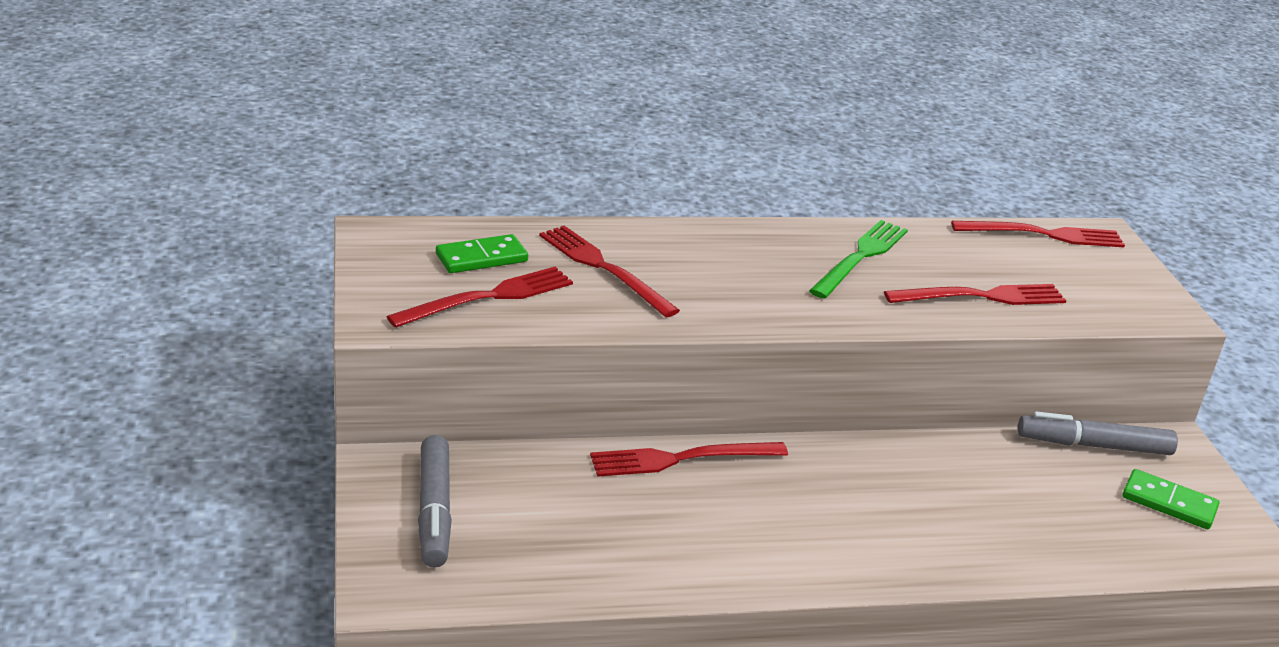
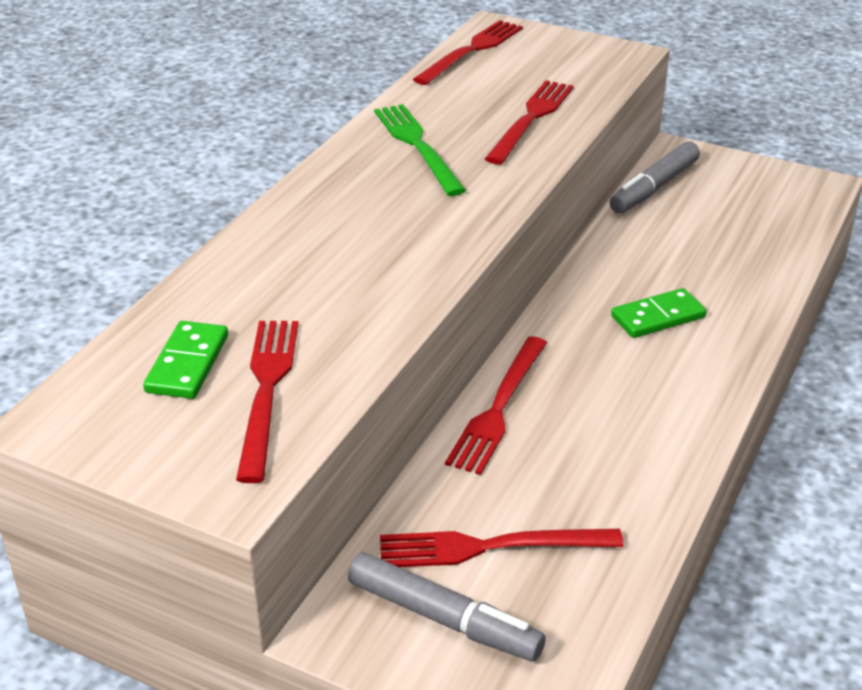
camera: 50 degrees left, 5 degrees up
(604, 268) = (291, 292): red fork -> red fork (491, 547)
(1169, 503) = (743, 191): green domino -> green domino (658, 317)

